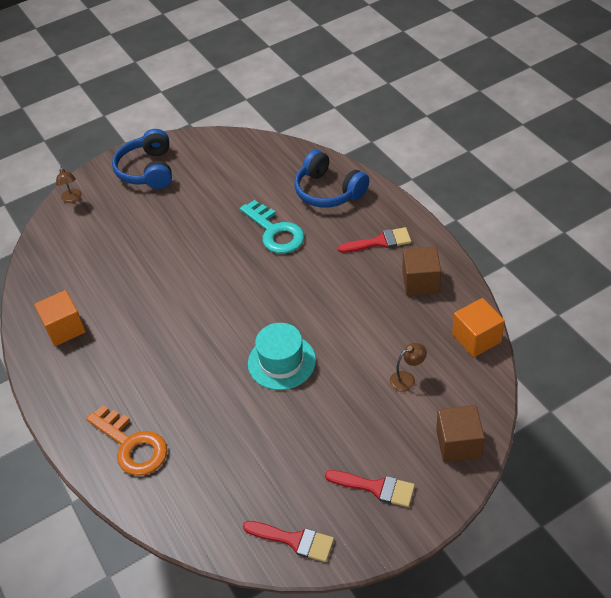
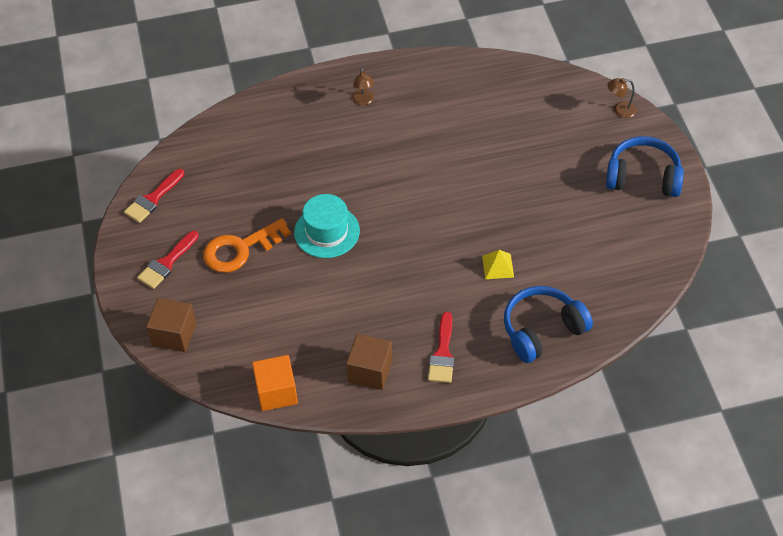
camera: 105 degrees right, 5 degrees up
(64, 328) = (442, 87): orange cube -> none
(132, 445) = (293, 116): orange key -> orange key (240, 249)
(275, 232) = (498, 266): turquoise key -> yellow pyramid
(407, 379) = (259, 320): brown lamp -> brown lamp (363, 101)

